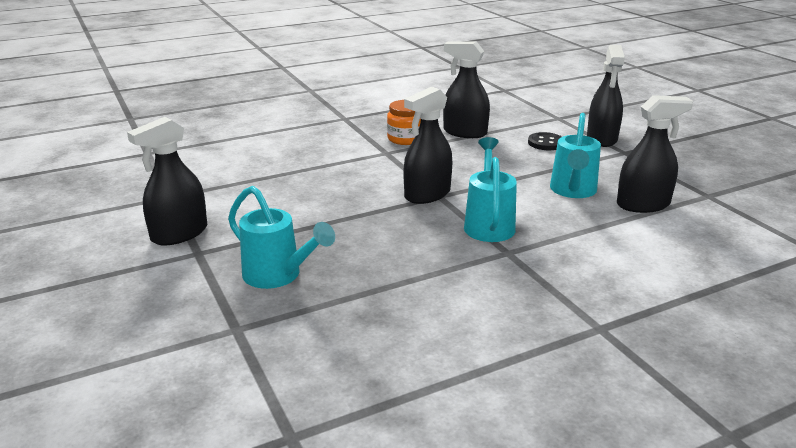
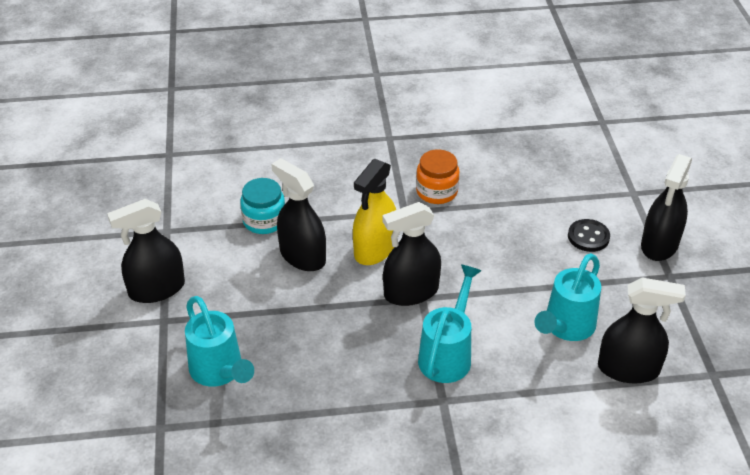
camera: 20 degrees right, 15 degrees up
(263, 176) = (264, 221): none -> turquoise jar
(376, 176) = (375, 249): none -> yellow spray bottle
(465, 132) = (508, 195): black spray bottle -> black spray bottle (302, 256)

